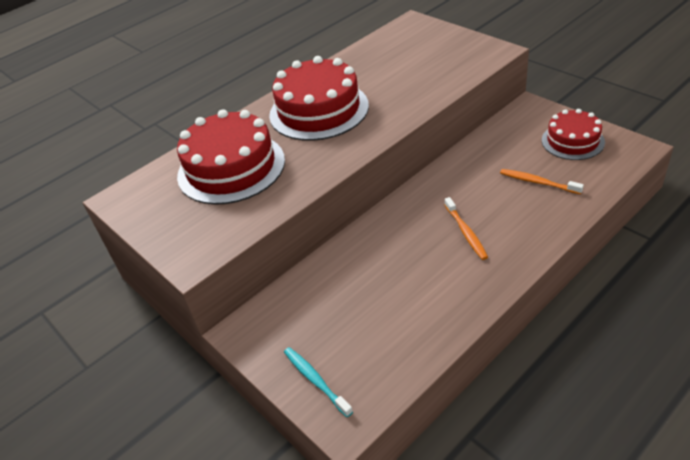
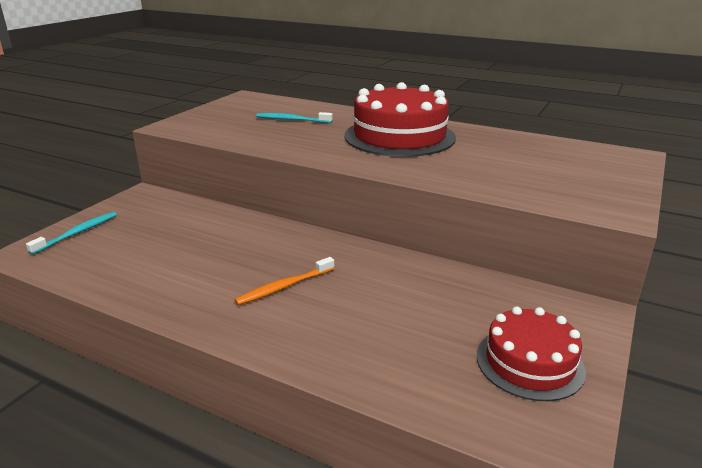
camera: 65 degrees right, 15 degrees down
(231, 168) = (292, 120): red cake -> turquoise toothbrush
(538, 182) = (405, 335): orange toothbrush -> none

